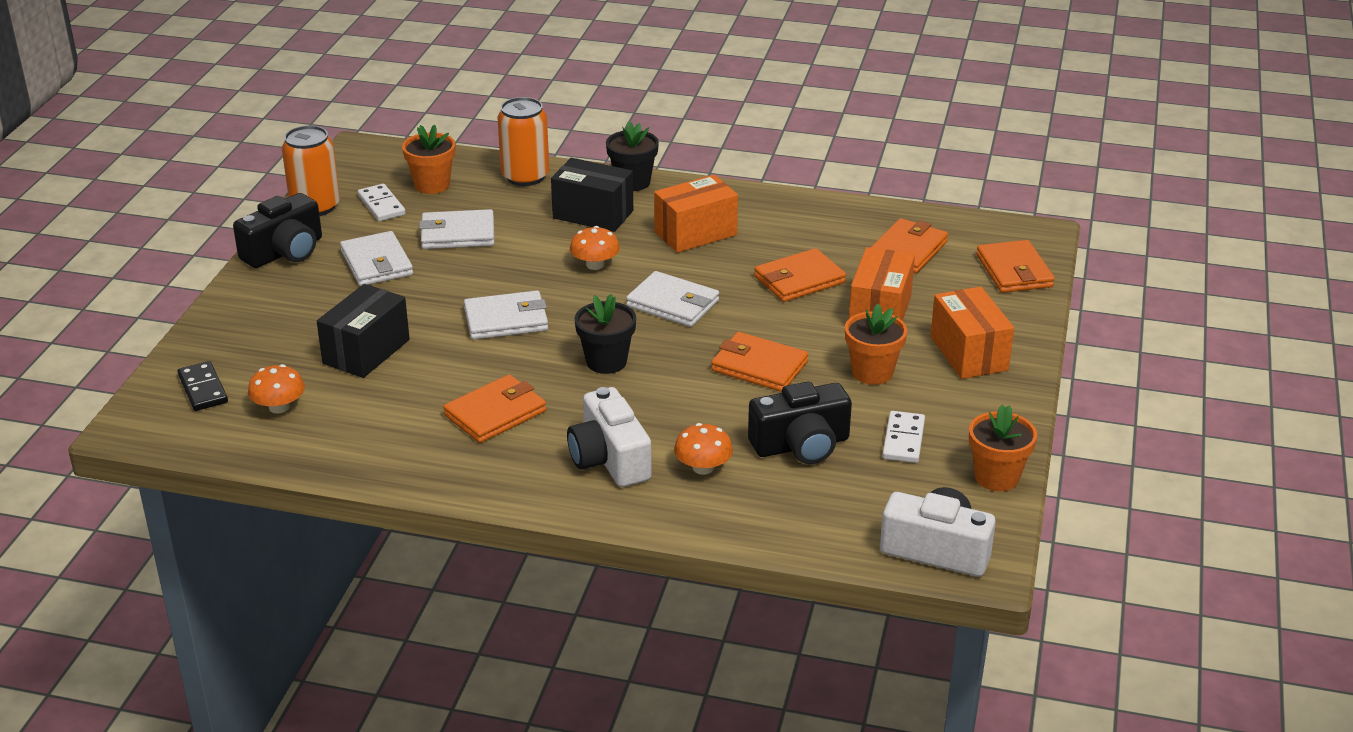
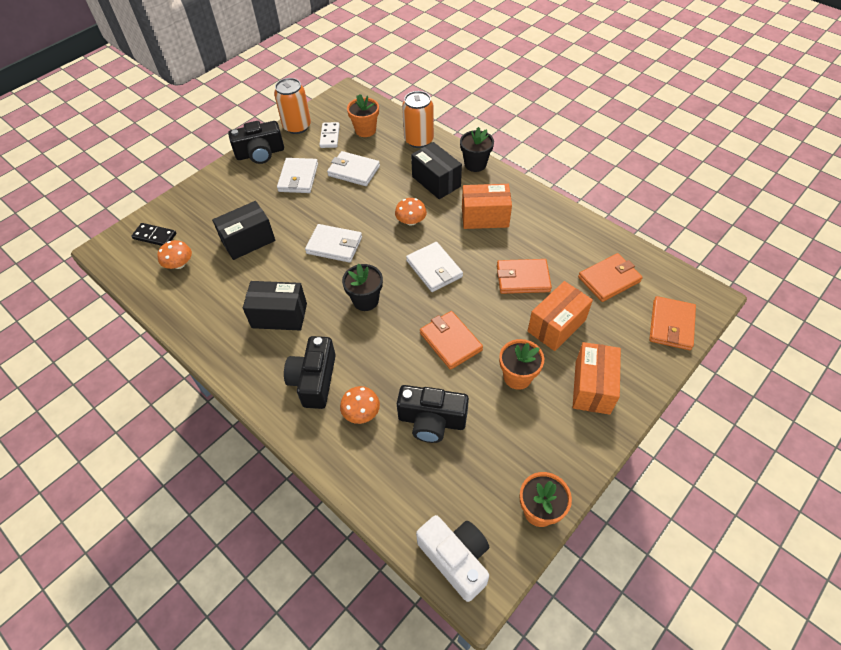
camera: 30 degrees right, 20 degrees up
(203, 389) = (155, 236): black domino -> black domino turned 75 degrees counterclockwise
(495, 413) = (279, 315): orange wallet -> black box
(609, 459) = (314, 380): white camera -> black camera
(903, 440) = (499, 446): white domino -> none

